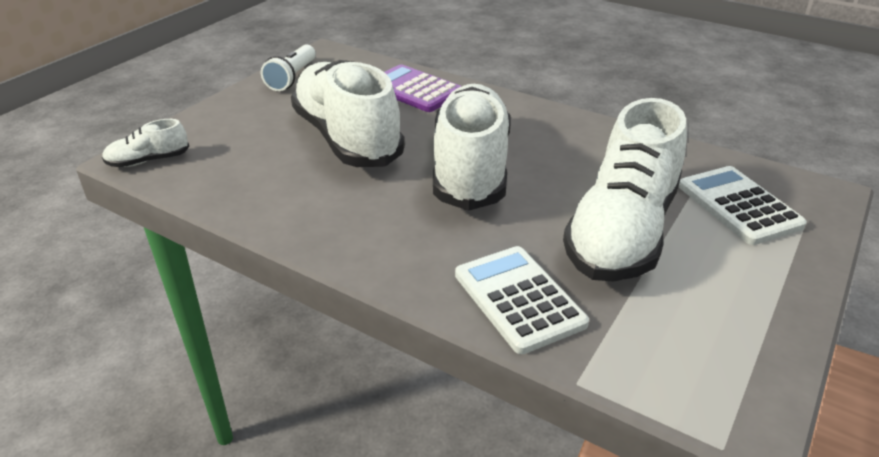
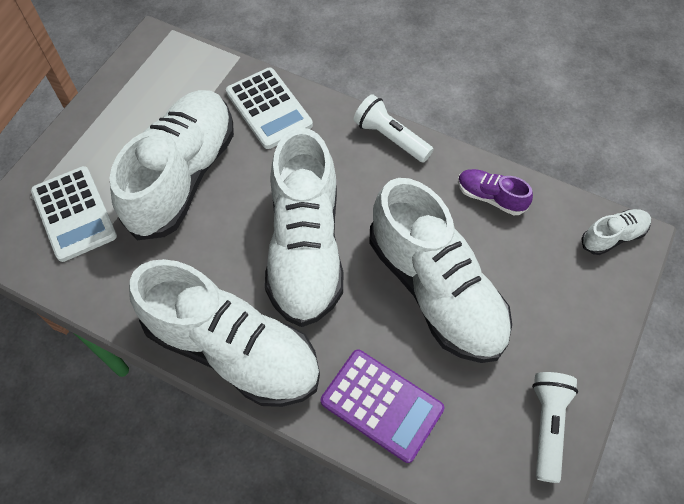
camera: 175 degrees right, 25 degrees up
(255, 194) = (490, 197): none -> purple shoe
(351, 255) = (390, 138): none -> white flashlight
(537, 117) = (232, 349): none -> white shoe

